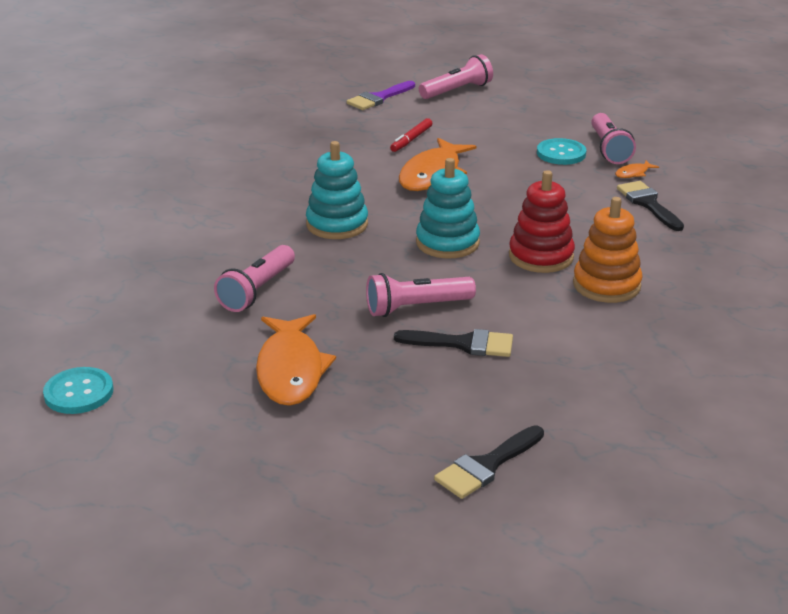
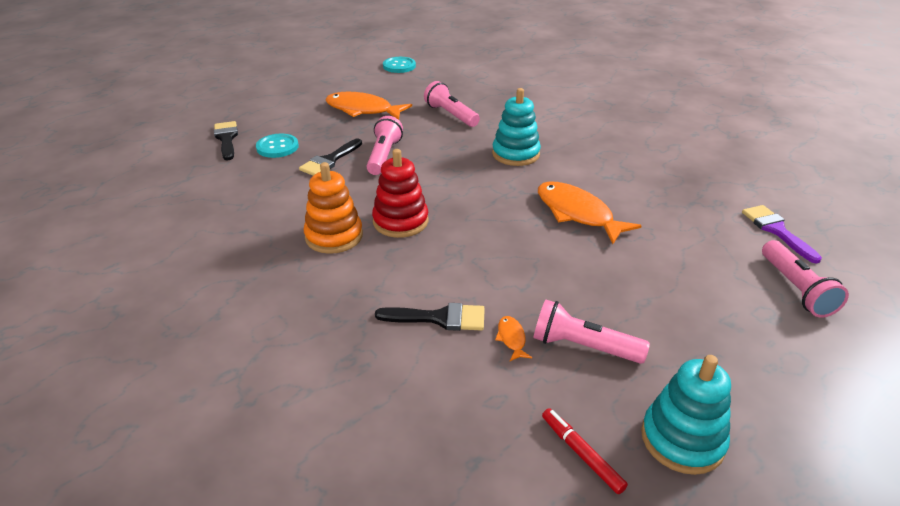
camera: 115 degrees right, 5 degrees up
(411, 140) = (659, 222): red marker -> red marker (581, 454)
(447, 243) = (455, 188): turquoise stacking toy -> turquoise stacking toy (682, 439)
(561, 153) = (587, 304): turquoise button -> turquoise button (277, 147)

